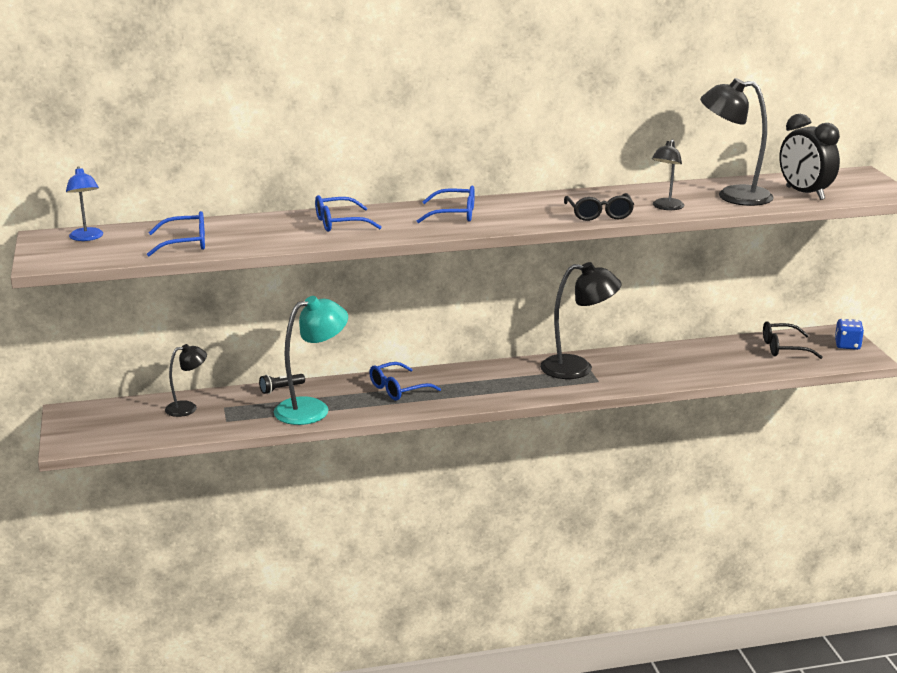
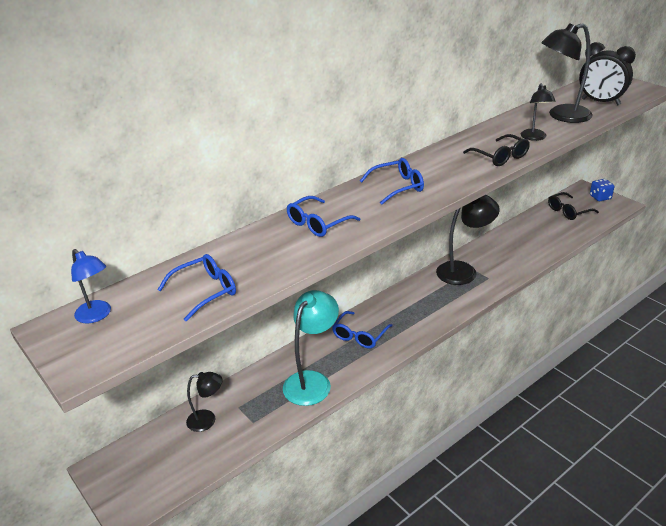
camera: 25 degrees left, 10 degrees up
(188, 408) = (207, 420): black lamp -> black lamp turned 45 degrees clockwise
(281, 389) = (269, 369): black flashlight -> none

